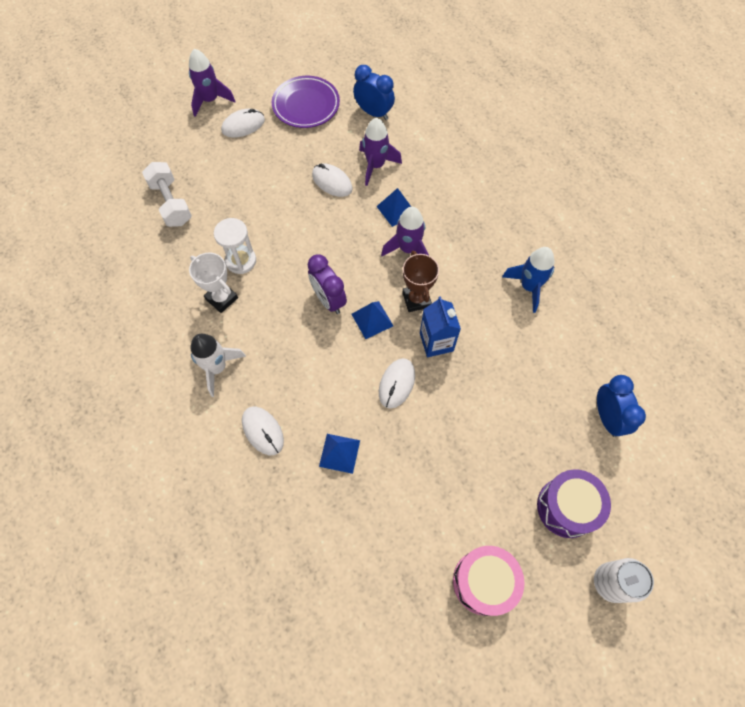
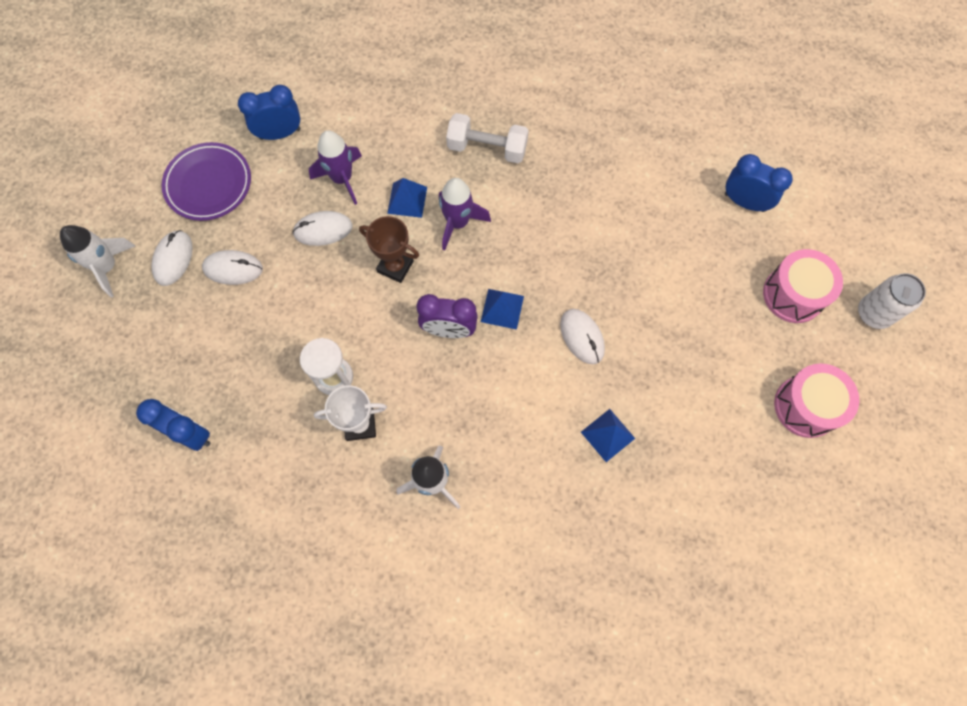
camera: 50 degrees left, 5 degrees up
(144, 216) = (190, 433): none -> blue clock
(171, 203) = (201, 395): white dumbbell -> white dumbbell (487, 148)
(210, 100) = (108, 267): purple rocket -> white rocket
(263, 431) = (532, 486): white mouse -> white mouse (233, 269)
(416, 299) = (515, 256): brown trophy -> brown trophy (395, 266)
(436, 342) = (570, 273): blue carton -> none
(529, 287) = (582, 160): blue rocket -> none
(566, 507) = (793, 294): purple drum -> pink drum

